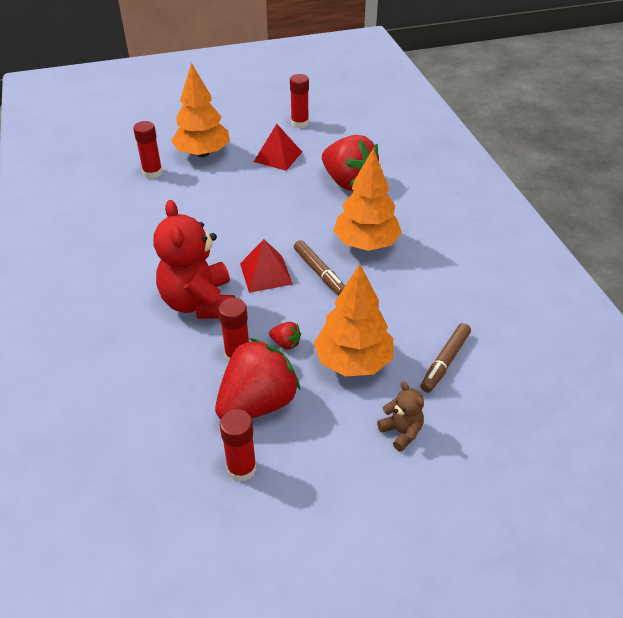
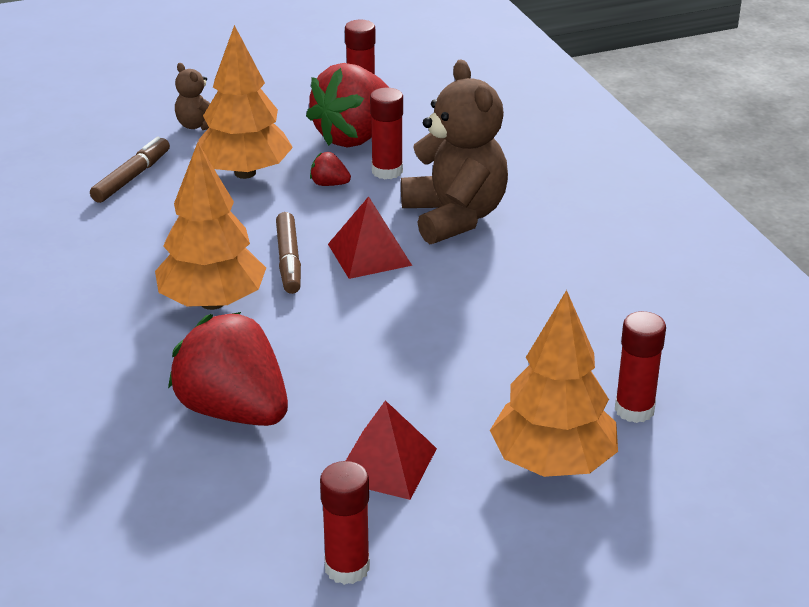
camera: 175 degrees right, 10 degrees down
(199, 303) = (454, 217): red teddy bear -> brown teddy bear
(319, 272) = (289, 260): brown marker -> brown marker turned 150 degrees counterclockwise

